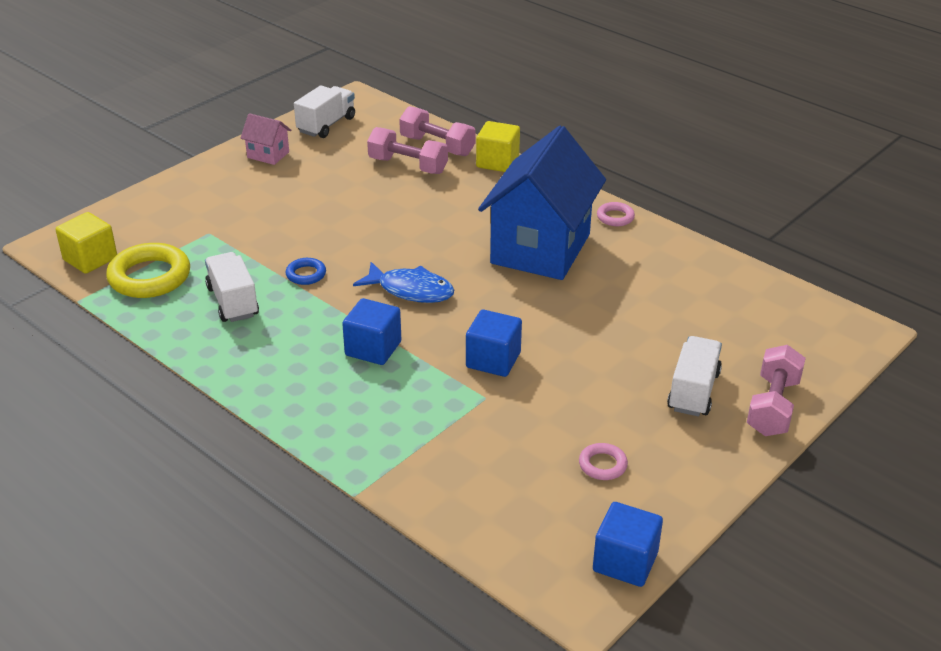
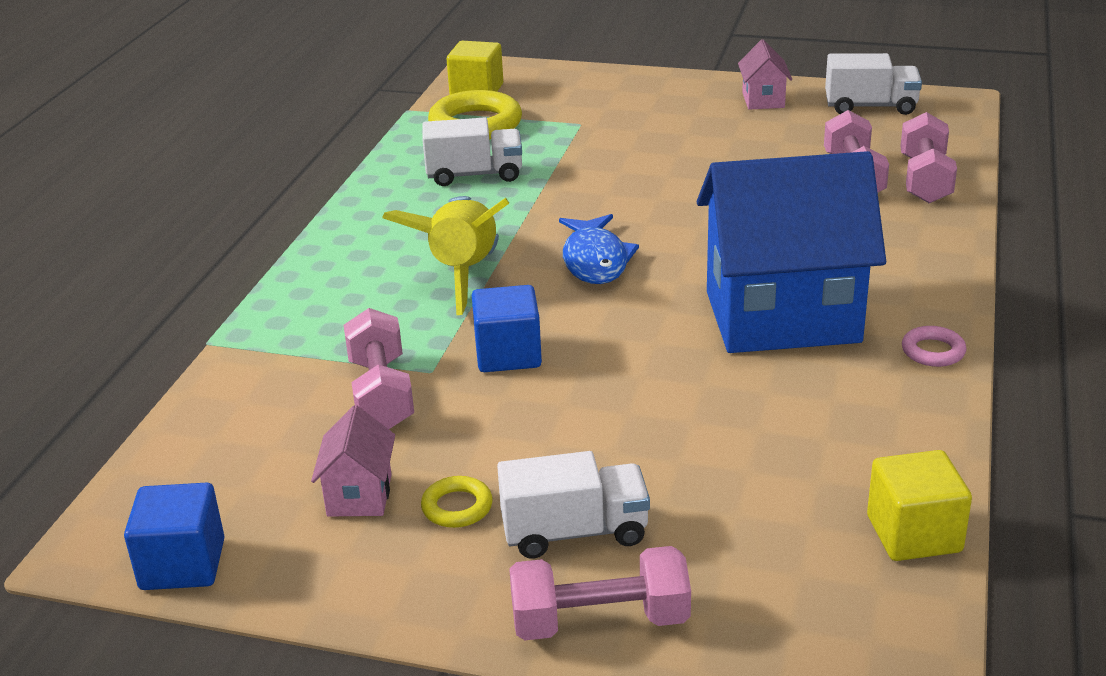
camera: 65 degrees right, 5 degrees down
(233, 302) = (474, 175): white truck -> white truck turned 45 degrees clockwise
(306, 274) = (561, 194): blue ring -> none
(373, 348) = (463, 273): blue cube -> yellow rocket
(495, 426) = (381, 393): none -> pink dumbbell
(497, 162) = (947, 228): yellow cube -> yellow cube (914, 534)
(602, 465) = (359, 495): pink ring -> pink house
(641, 428) = (457, 507): none -> yellow ring

